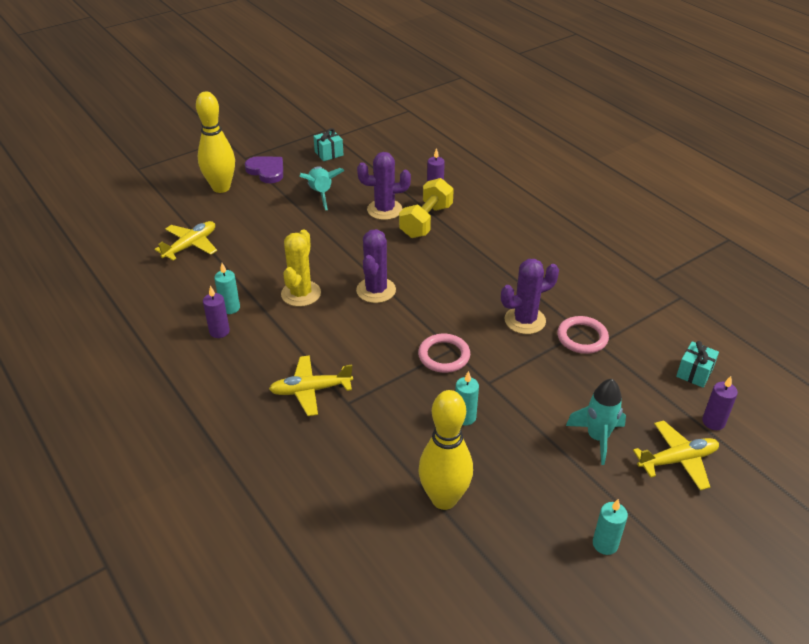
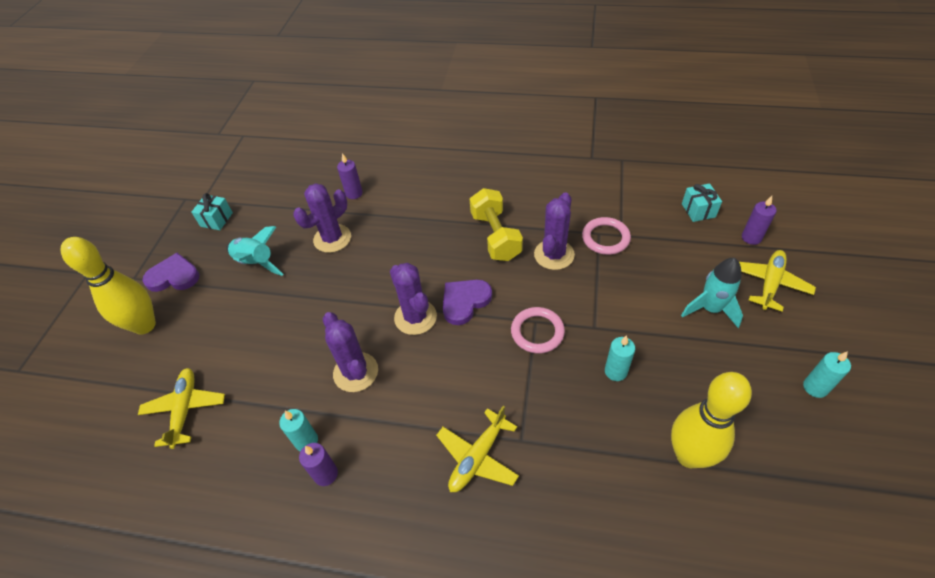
camera: 40 degrees left, 10 degrees up
(301, 294) = (356, 372): yellow cactus -> purple cactus
(420, 304) = (465, 302): none -> purple heart
(426, 221) = (379, 225): yellow dumbbell -> yellow dumbbell (495, 236)

